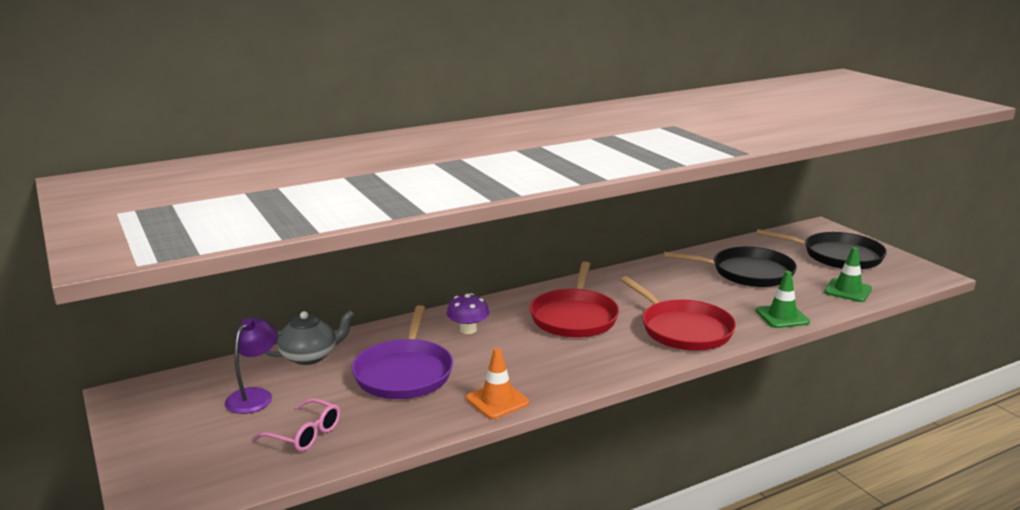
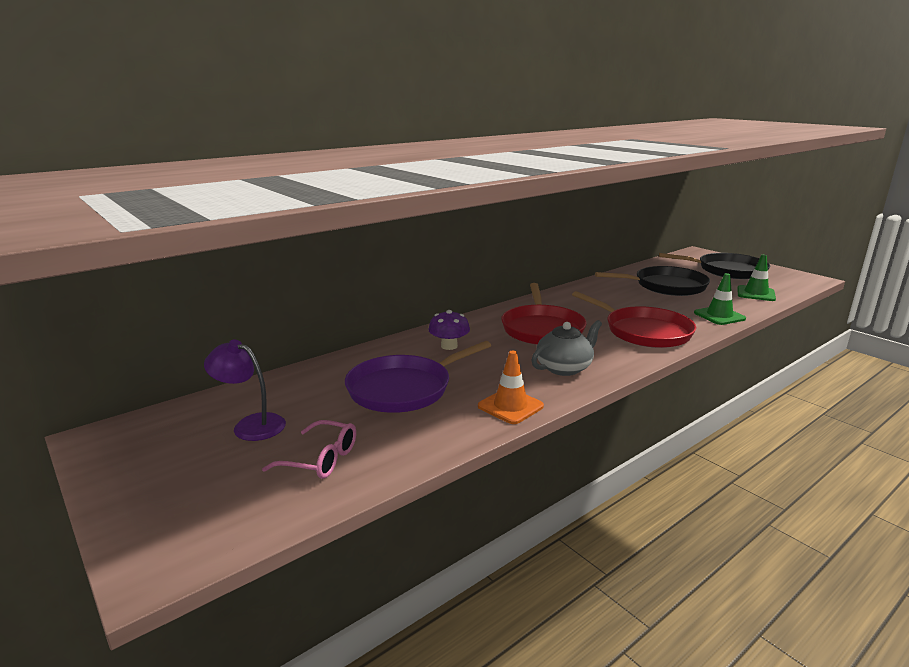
camera: 10 degrees left, 0 degrees up
(254, 396) = (251, 425): purple lamp -> purple lamp turned 75 degrees counterclockwise
(310, 356) = (299, 381): grey teapot -> grey teapot (564, 368)
(404, 373) = (404, 388): purple pan -> purple pan turned 60 degrees clockwise

